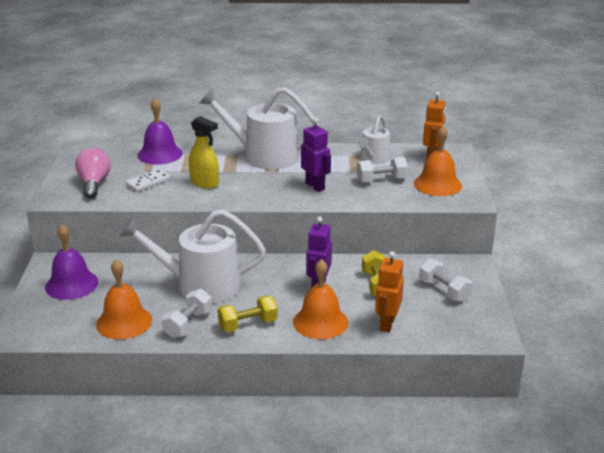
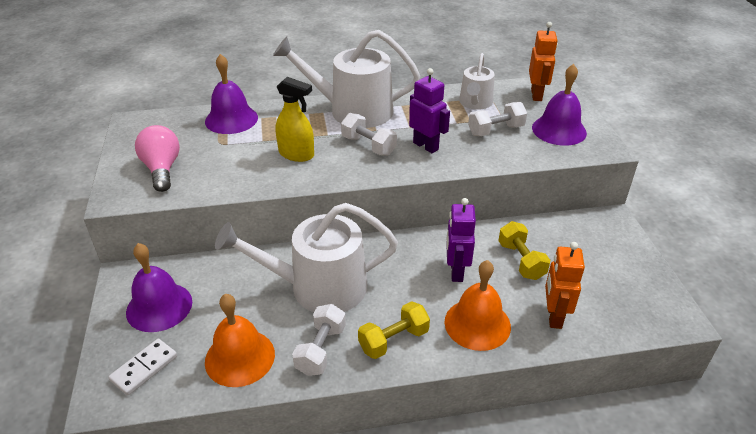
camera: 10 degrees left, 10 degrees up
(148, 182) = (228, 160): white domino -> white domino (144, 368)
(437, 184) = (559, 130): orange bell -> purple bell
(444, 291) = (597, 260): white dumbbell -> white dumbbell (368, 146)

